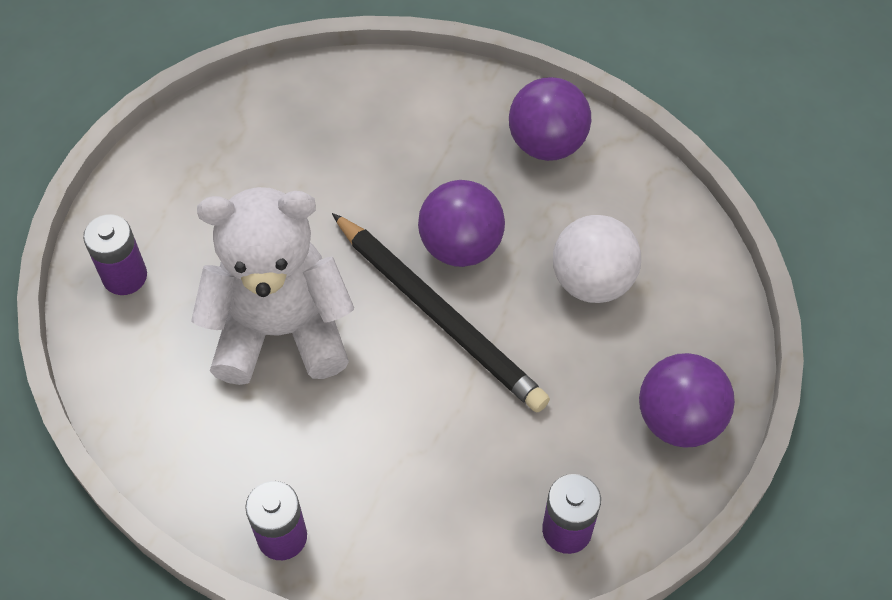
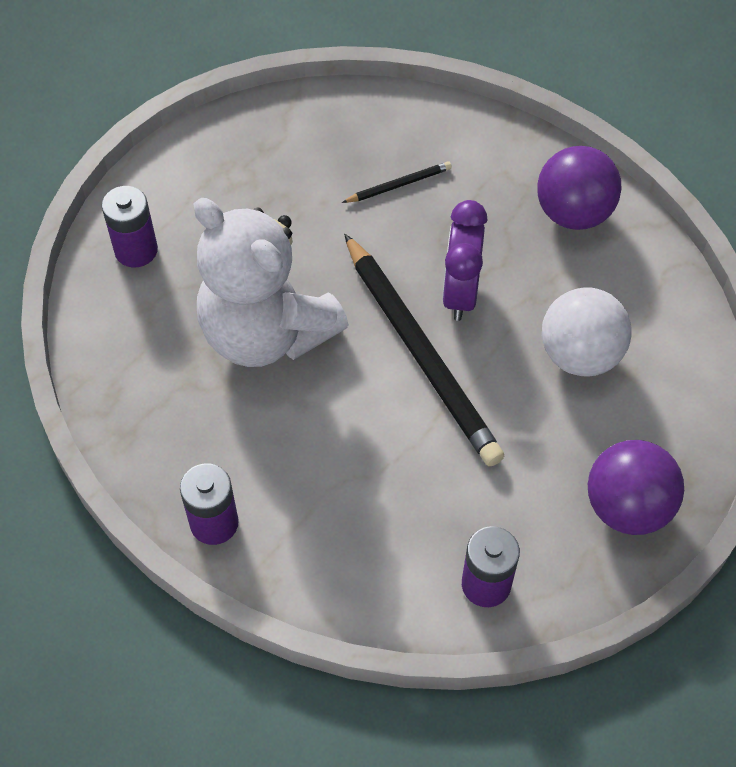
camera: 15 degrees right, 0 degrees up
(281, 330) = (266, 332): white teddy bear -> white teddy bear turned 150 degrees counterclockwise
(371, 152) = (398, 184): none -> black pencil
(461, 246) = (460, 292): purple ball -> purple clock

